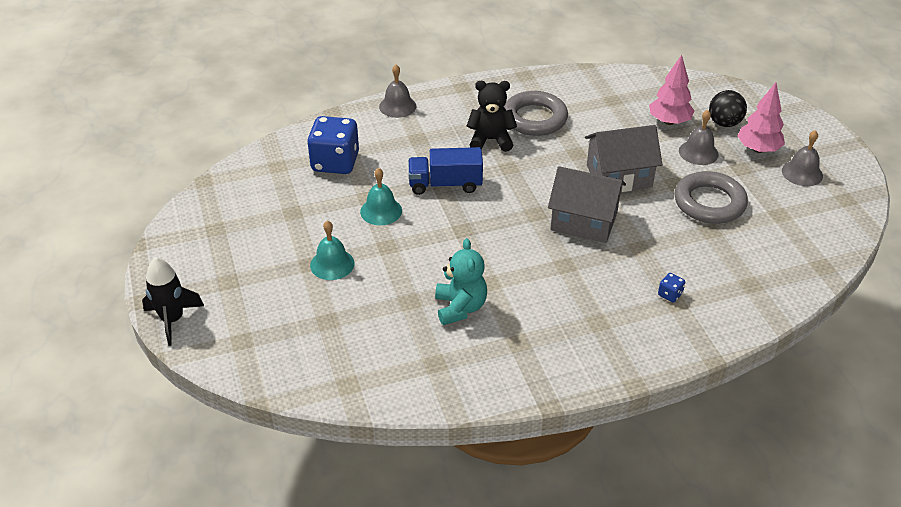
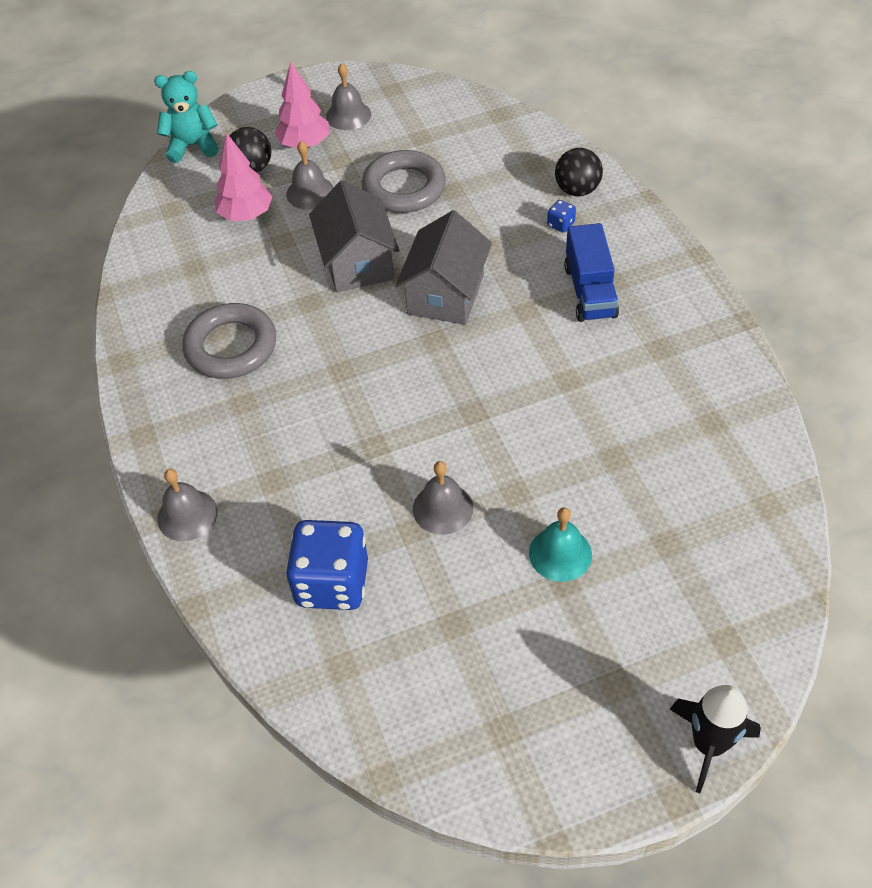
camera: 90 degrees left, 10 degrees up
(381, 211) = (442, 508): turquoise bell -> grey bell
(445, 184) = (380, 438): blue truck -> blue truck (590, 291)
(460, 307) = (616, 405): turquoise teddy bear -> turquoise teddy bear (193, 146)
(491, 140) = (279, 393): black teddy bear -> none
(718, 310) = (577, 190): none -> black ball

